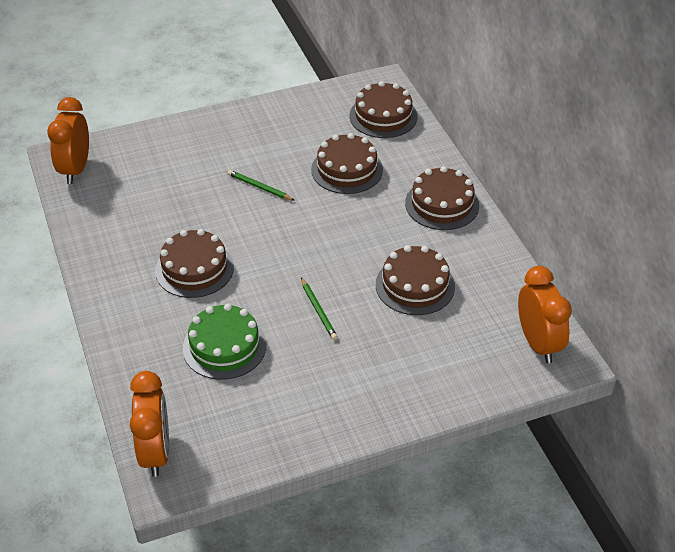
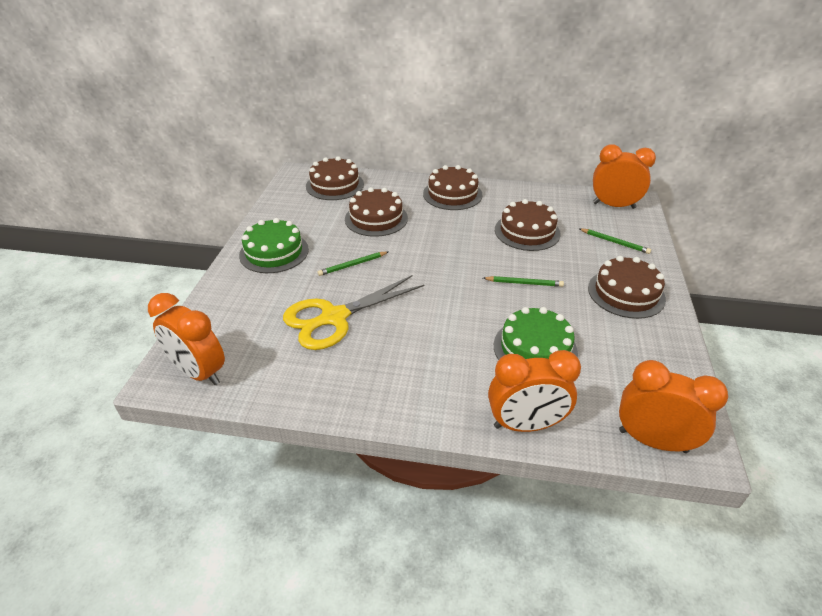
camera: 60 degrees left, 5 degrees down
(128, 367) = (525, 425): none -> orange clock
(181, 208) = (334, 317): none -> yellow scissors
(194, 269) = (422, 335): brown cake -> brown cake (626, 293)
(241, 133) = (274, 252): none -> green cake
(452, 362) = (614, 242): none -> green pencil

